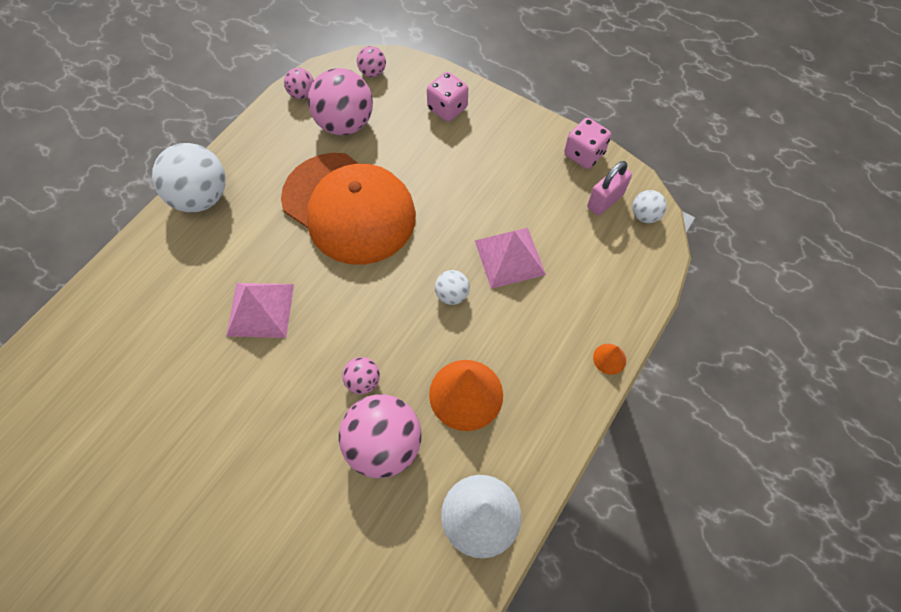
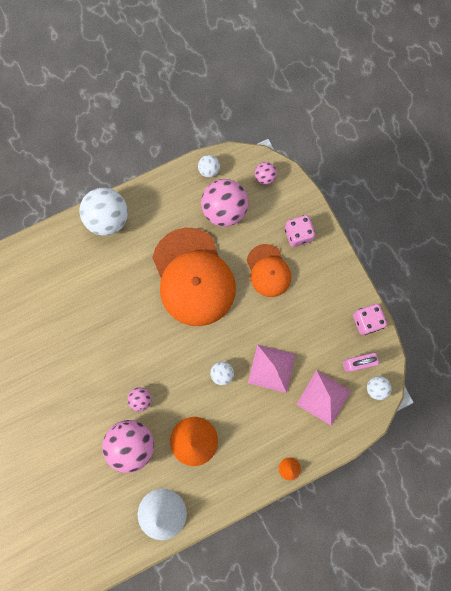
camera: 30 degrees right, 15 degrees up
(260, 309) = (107, 319): pink pyramid -> pink pyramid (323, 397)
(302, 94) = (209, 170): pink ball -> white ball
(437, 158) = (268, 271): none -> orange cap

